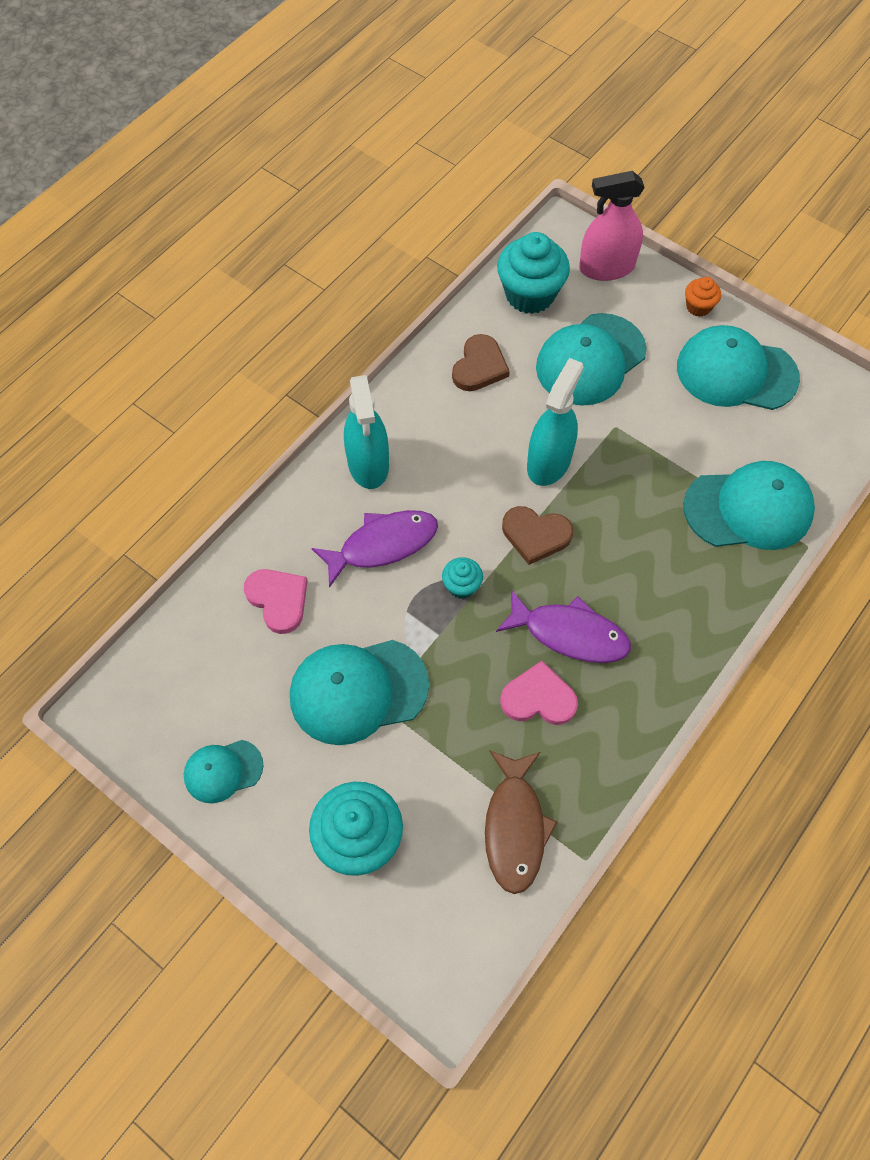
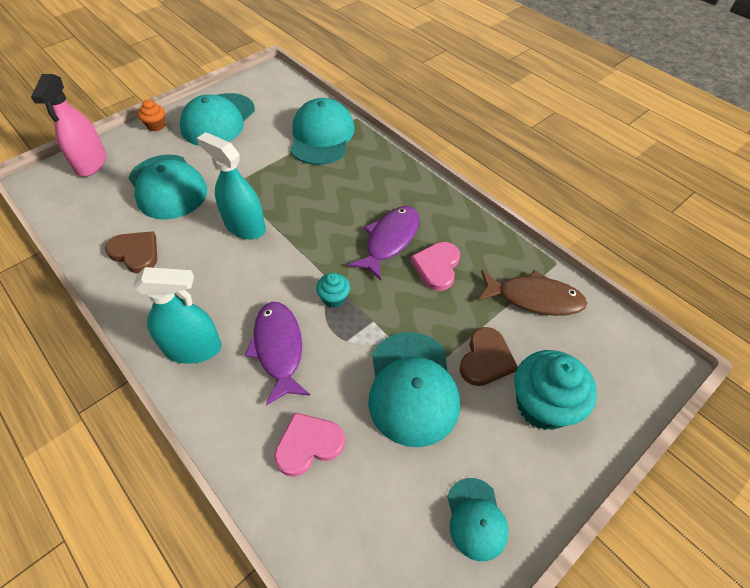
camera: 80 degrees left, 10 degrees down
(530, 294) = (86, 210): turquoise cupcake -> none
(535, 535) = (304, 245): brown heart -> brown heart (486, 359)

